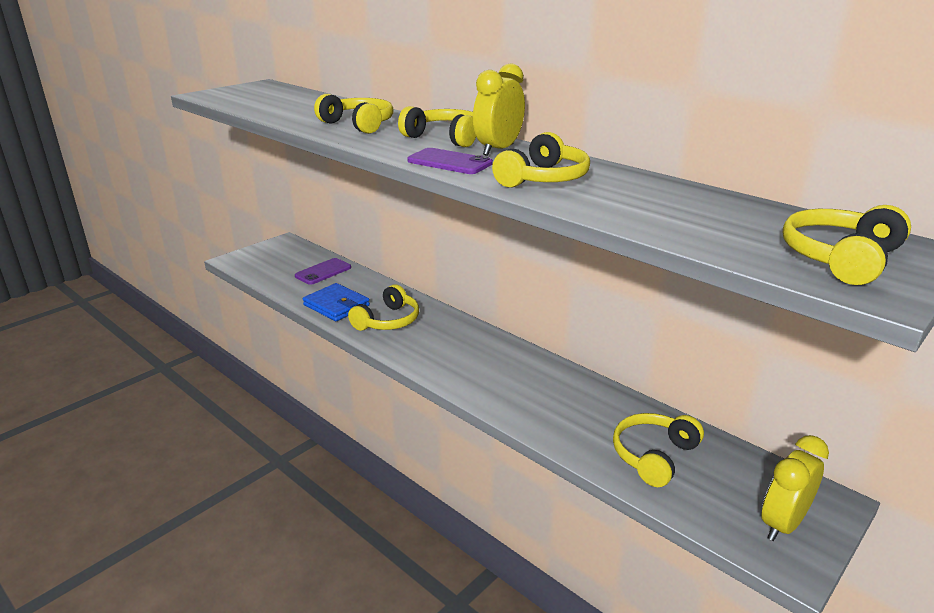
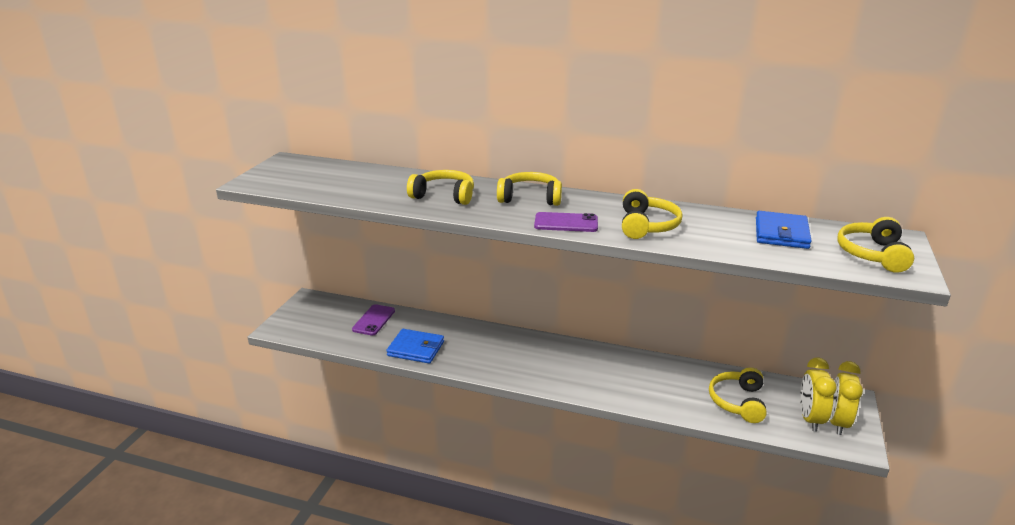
camera: 25 degrees left, 0 degrees up
(388, 321) = (471, 351): yellow headphones -> none
(498, 150) = (583, 203): yellow clock -> yellow clock (810, 418)
(721, 213) = (781, 233): none -> blue wallet

